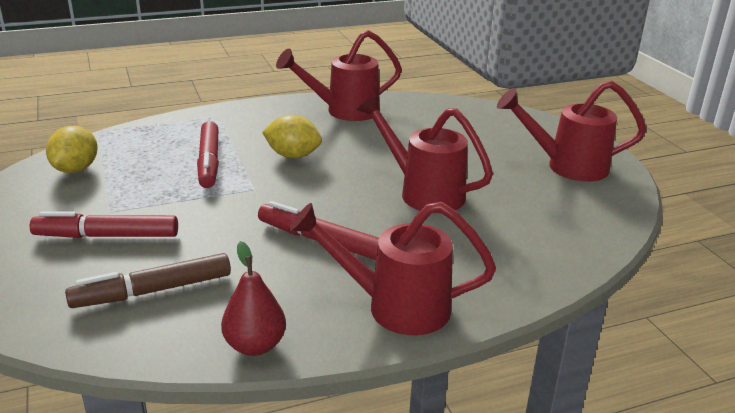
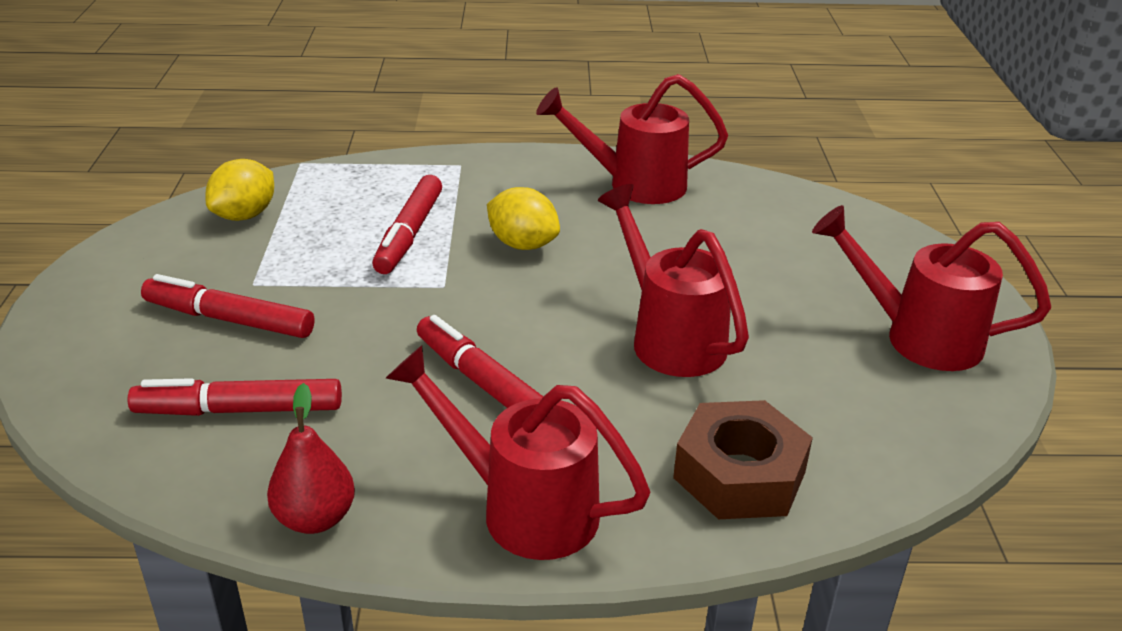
camera: 20 degrees right, 5 degrees up
(153, 291) = (240, 410): brown marker -> red marker
(516, 259) = (739, 475): none -> brown nut

